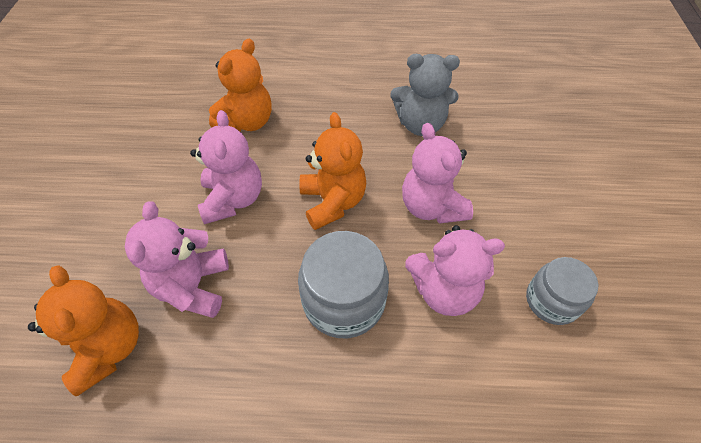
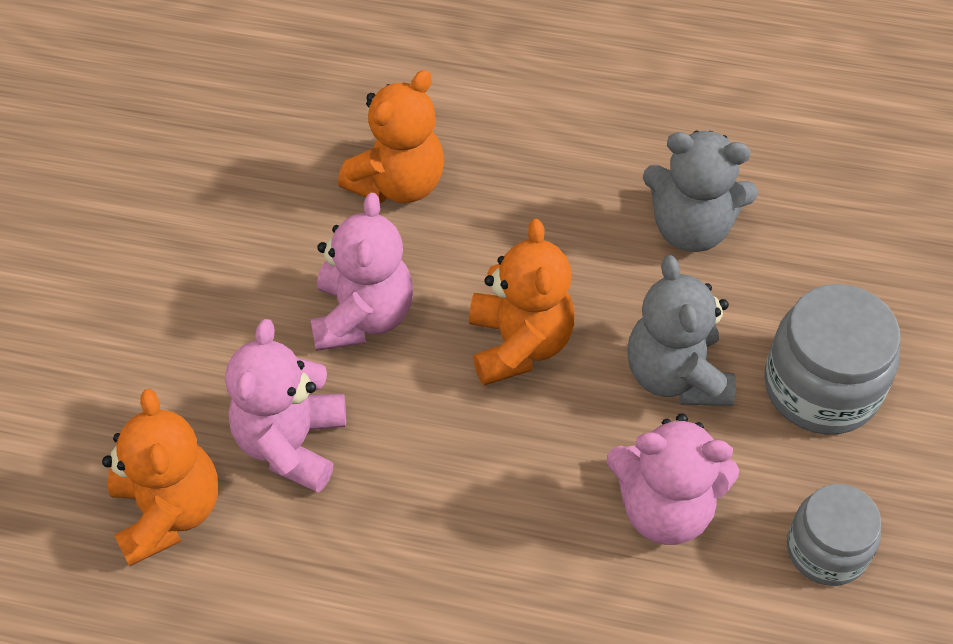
camera: 10 degrees right, 0 degrees up
(344, 300) = (510, 499): grey jar -> grey jar (821, 387)
(431, 207) = (676, 375): pink teddy bear -> grey teddy bear

